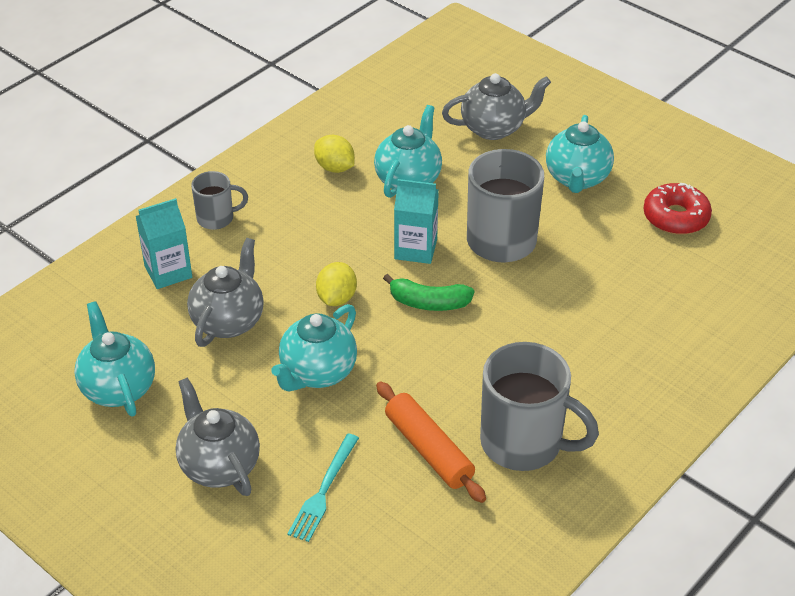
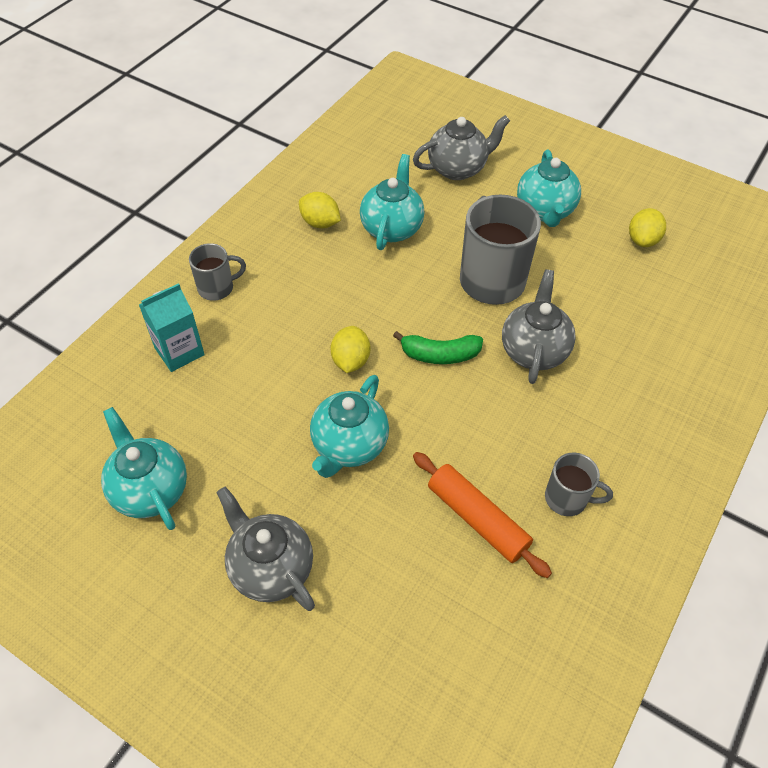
camera: 10 degrees left, 10 degrees up
(229, 321) = (249, 399): grey teapot -> grey teapot (534, 350)
(323, 490) = (383, 582): turquoise fork -> none
(415, 249) = (414, 299): turquoise carton -> none
(524, 443) = (567, 499): grey mug -> grey mug, size x0.53
(675, 217) = (642, 240): red donut -> yellow lemon

